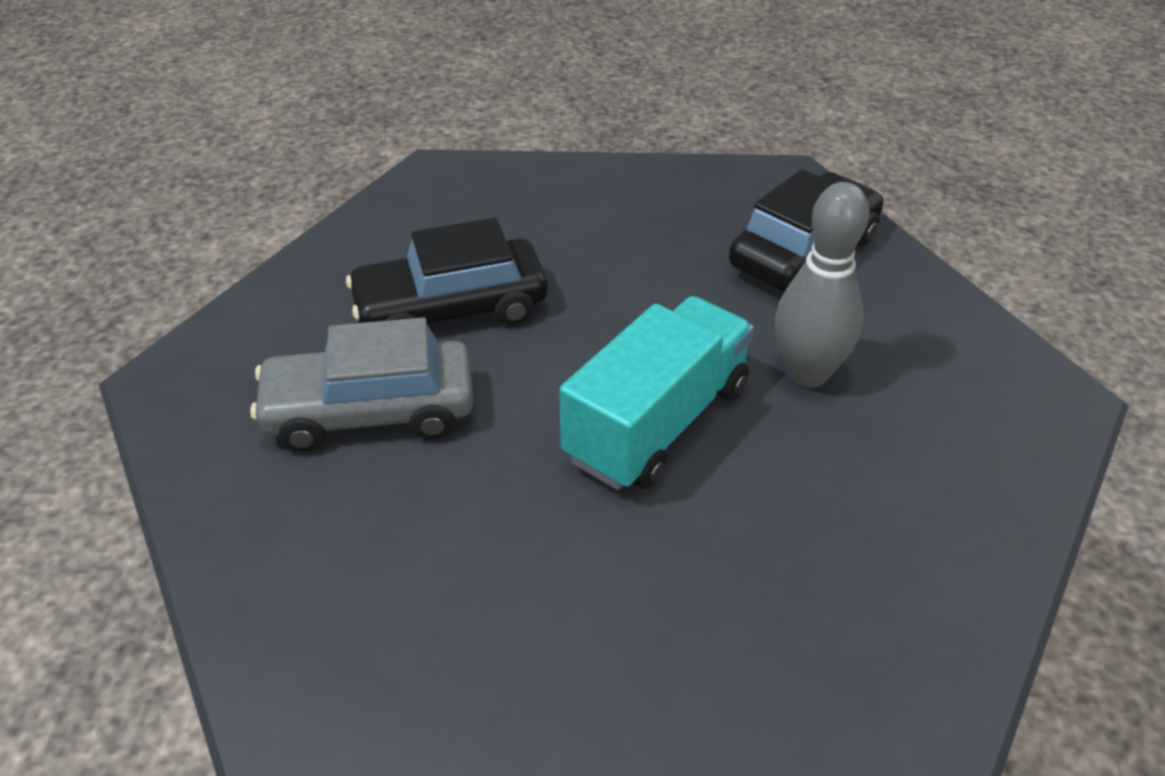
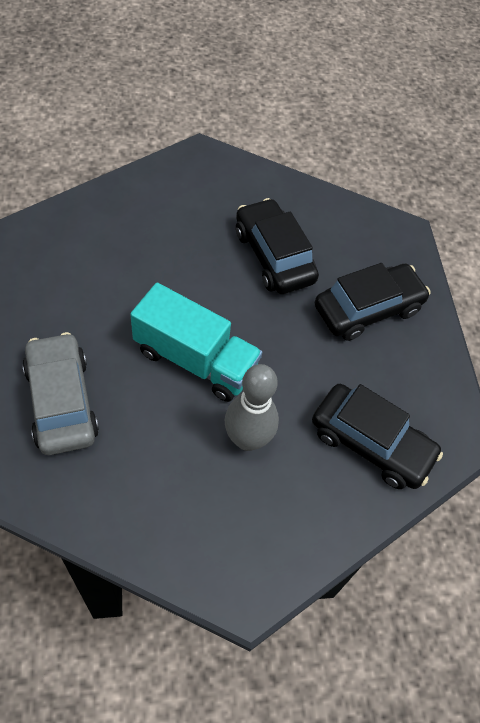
camera: 75 degrees right, 15 degrees up
(370, 411) = (189, 233): grey car -> grey car (61, 401)
(575, 224) = (367, 309): none -> black car

